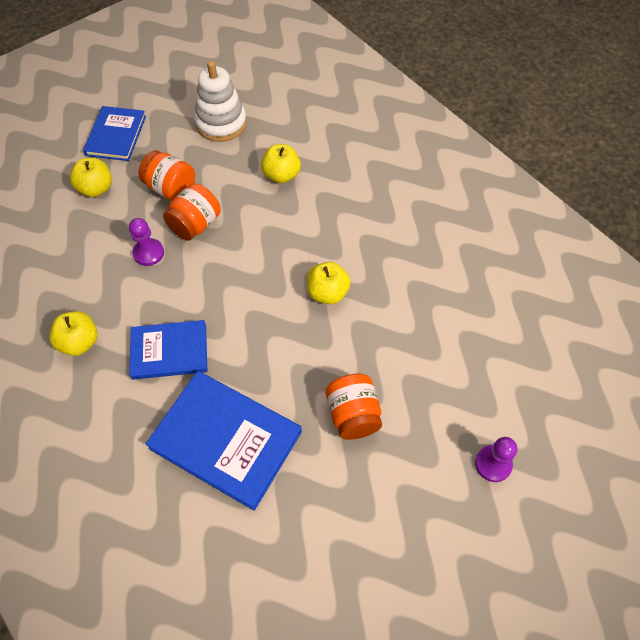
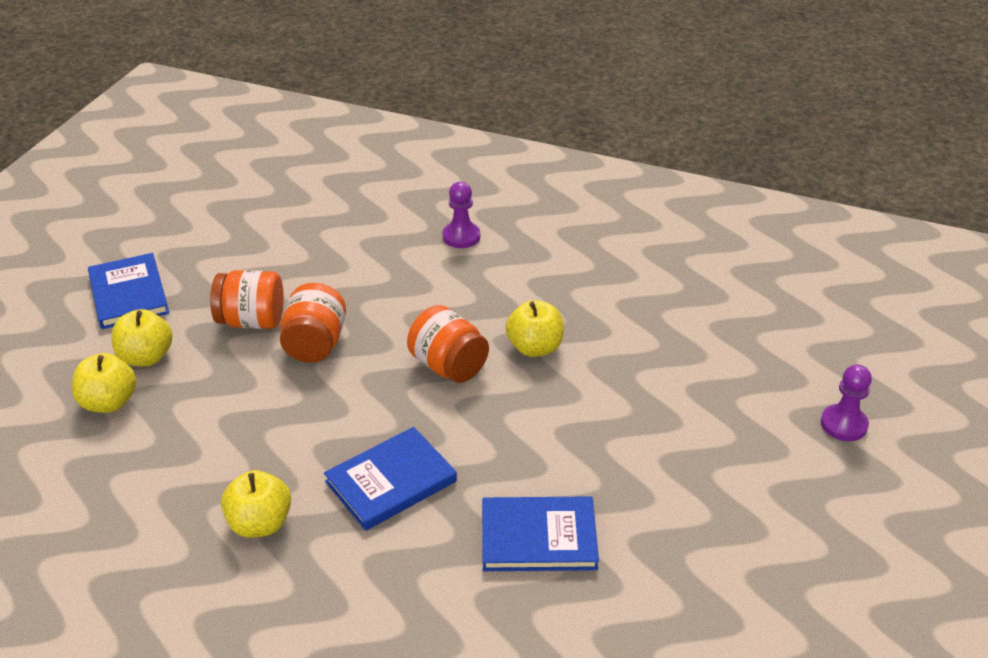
camera: 30 degrees left, 20 degrees down
(148, 253) = (277, 395): purple pawn -> purple pawn (461, 236)
(221, 123) = (264, 236): white stacking toy -> none
(225, 440) = (538, 537): blue book -> blue book, size x0.64
(281, 175) = (383, 259): yellow apple -> yellow apple (109, 402)
(353, 415) = (662, 447): orange jar -> orange jar (448, 366)

